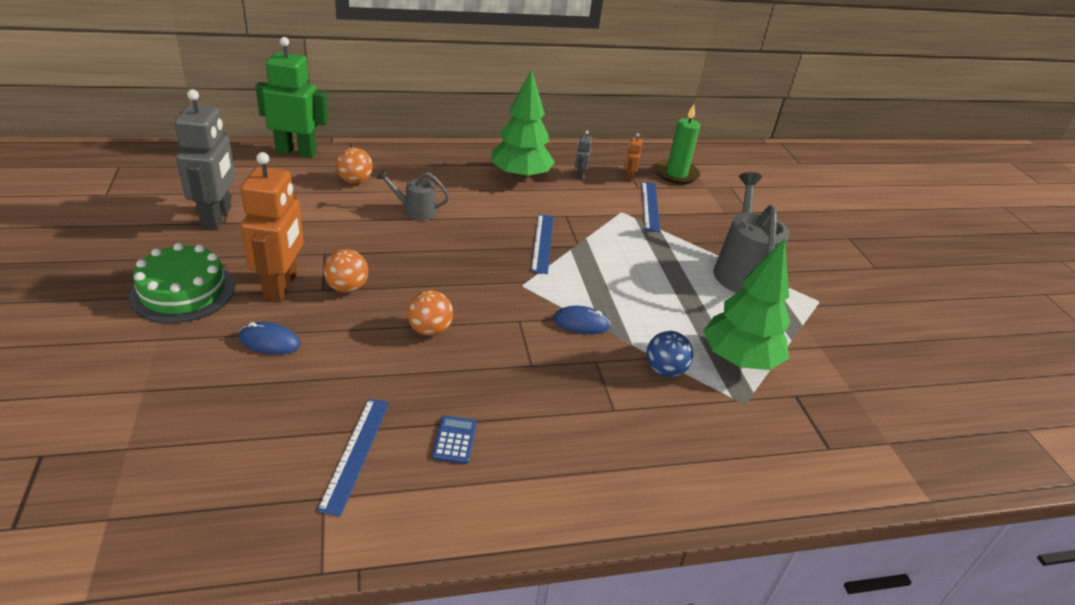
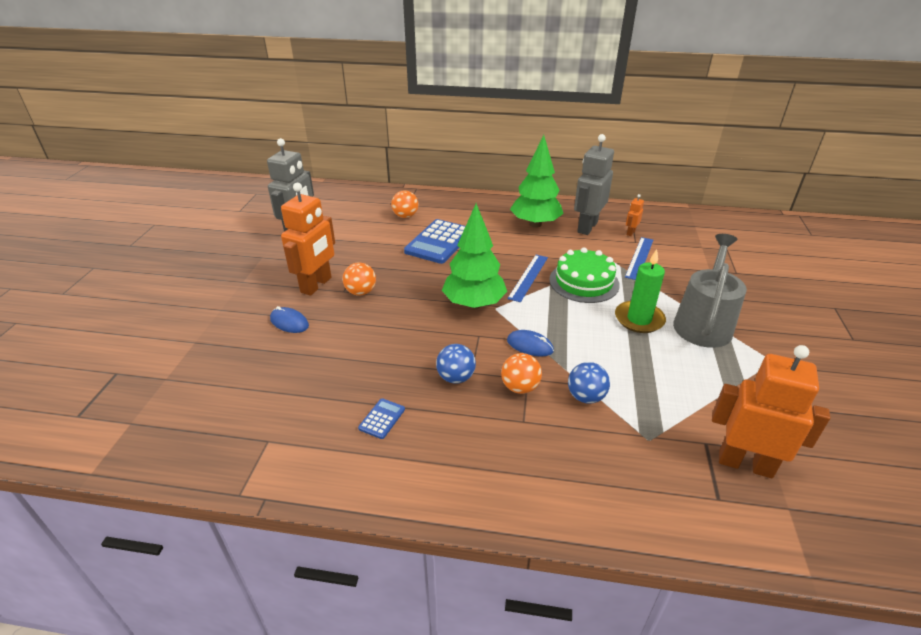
camera: 25 degrees right, 0 degrees up
(183, 291) = (252, 280): green cake -> green cake (584, 282)
(296, 152) = (374, 192): green robot -> none
(355, 453) = (306, 413): blue ruler -> none
(415, 211) = (439, 242): grey watering can -> blue calculator
(429, 330) = (405, 332): orange ball -> orange ball (520, 387)
(517, 374) = (456, 377): none -> blue ball
(579, 175) = (587, 227): grey robot -> grey robot, size x2.28
(676, 174) = (677, 233): green candle -> green candle (639, 319)
(739, 360) = (662, 400): green tree -> green tree (474, 304)
(837, 408) = (745, 464): none -> orange robot

